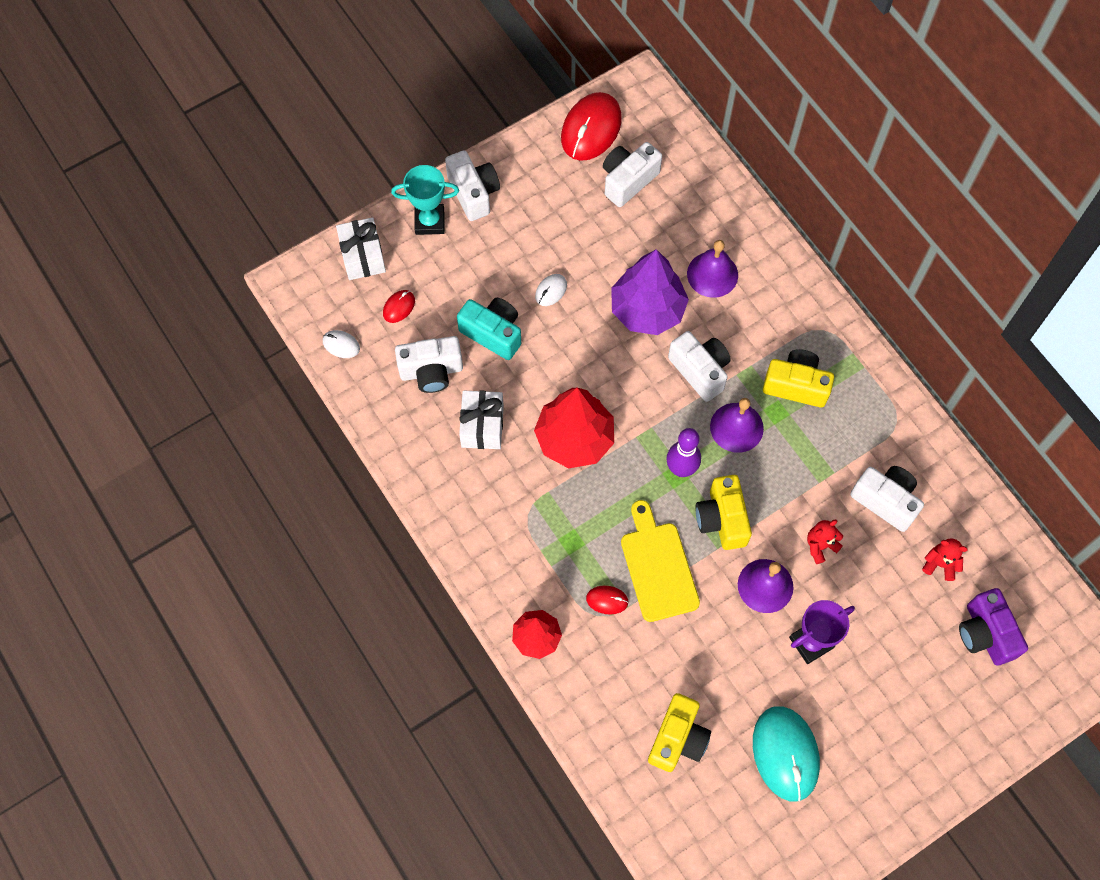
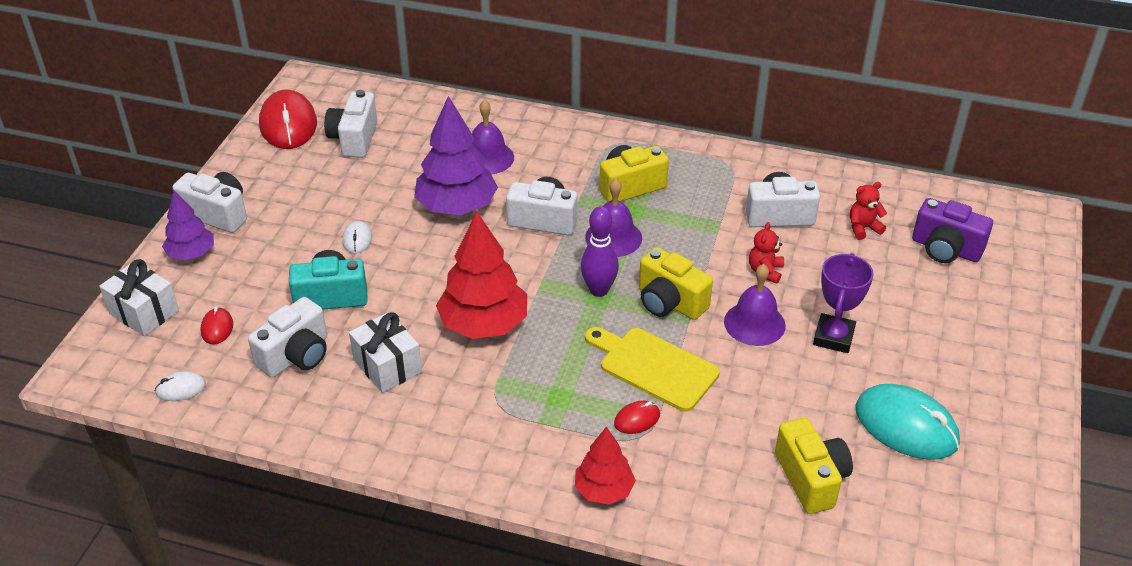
camera: 40 degrees left, 25 degrees down
(429, 221) = (191, 254): turquoise trophy -> purple tree

